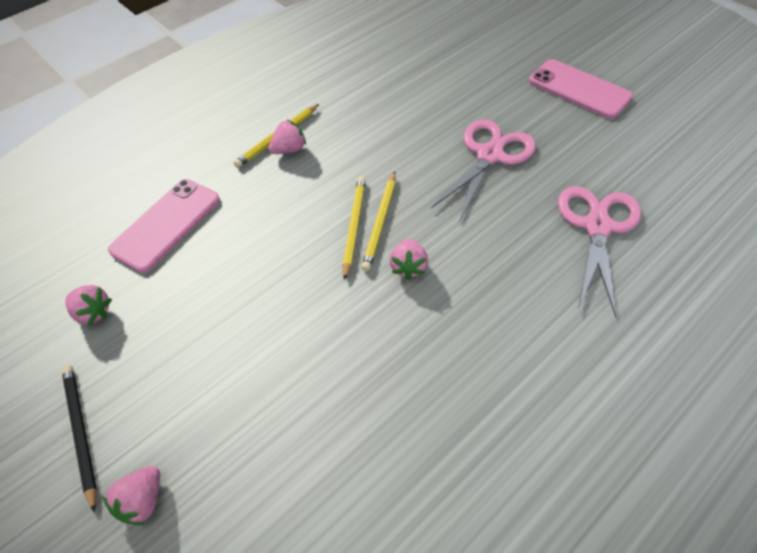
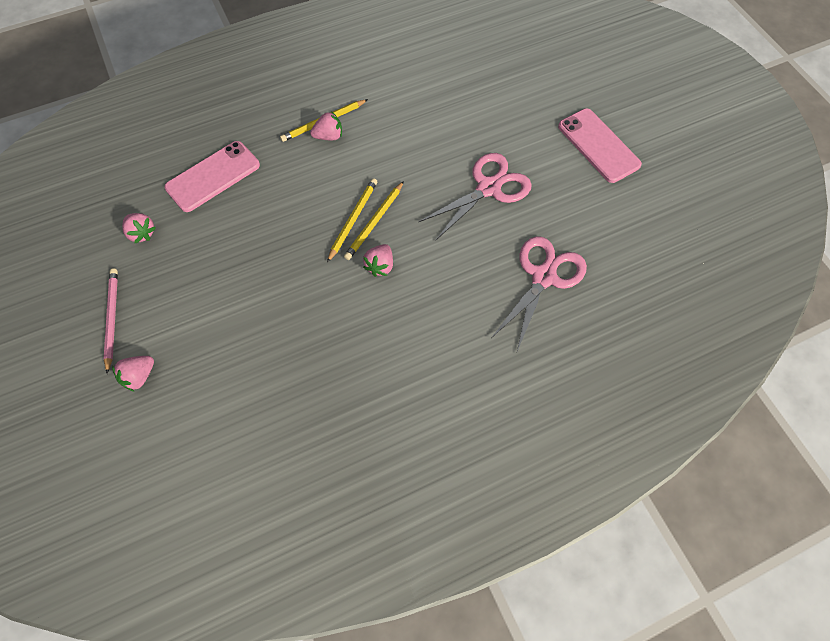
camera: 15 degrees right, 10 degrees up
(81, 432) = (112, 319): black pencil -> pink pencil

